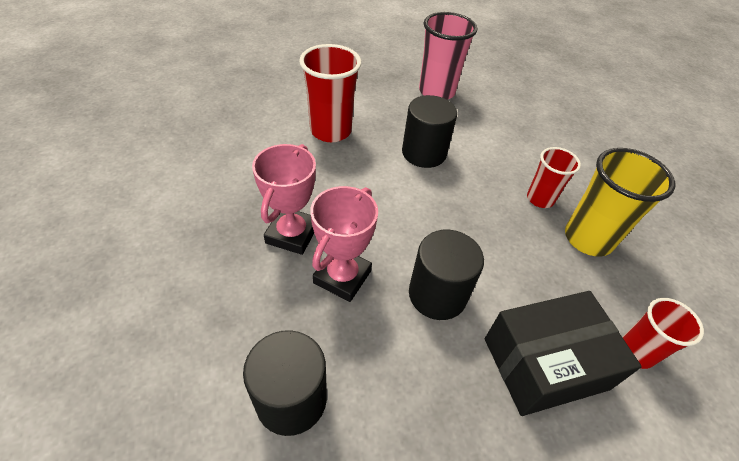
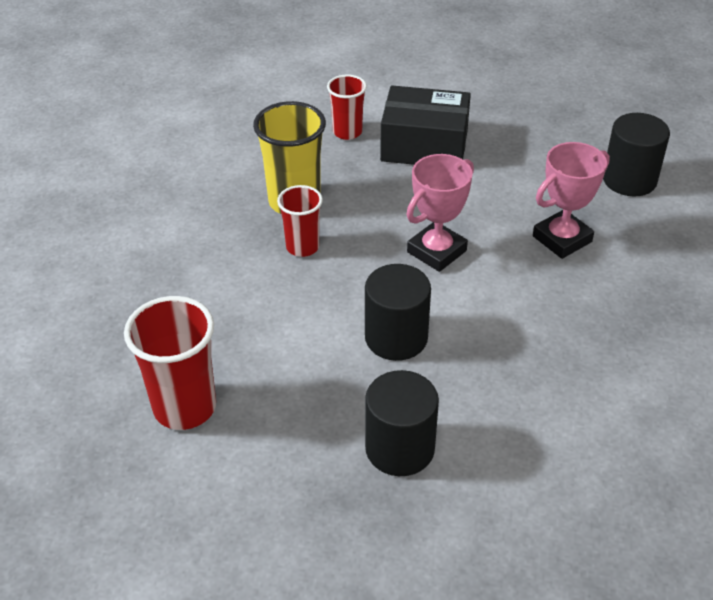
camera: 150 degrees left, 5 degrees down
(292, 234) = (601, 288): pink trophy -> pink trophy (436, 251)
(330, 131) = (509, 409): red cup -> red cup (185, 407)
(436, 92) = (296, 438): pink cup -> none
(437, 294) = (480, 204): black cylinder -> black cylinder (400, 448)

